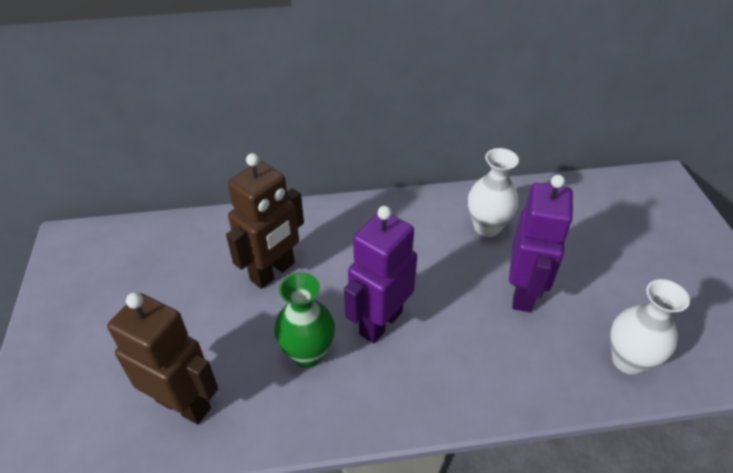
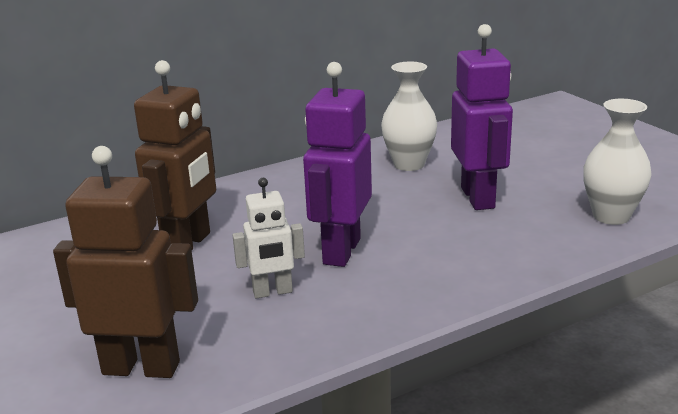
camera: 20 degrees left, 20 degrees down
(308, 353) = (272, 292): green vase -> white robot

